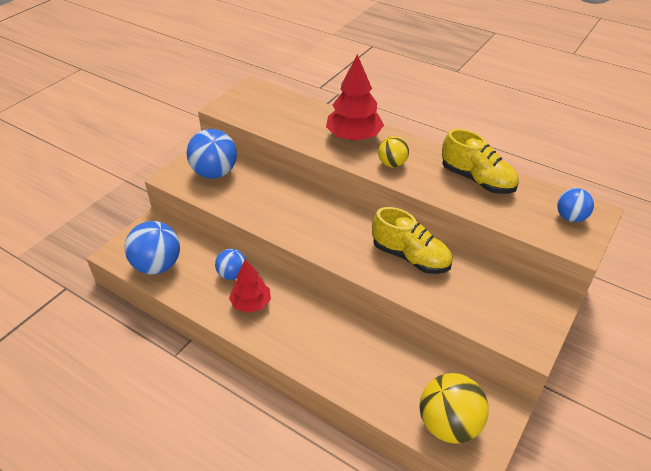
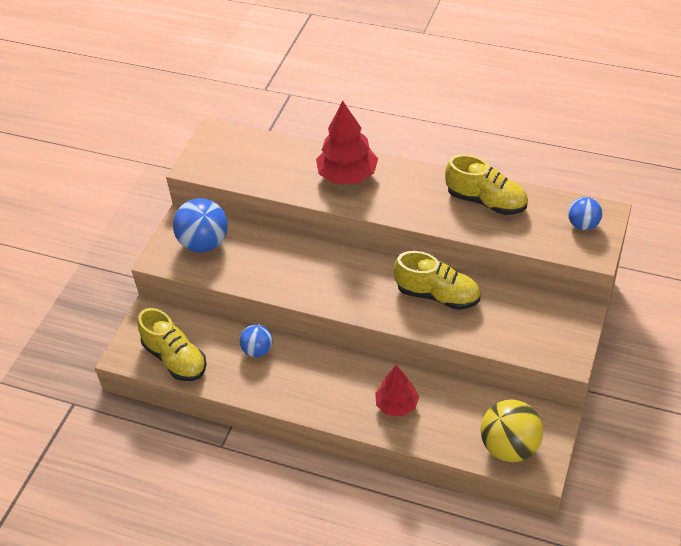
camera: 10 degrees left, 5 degrees up
(157, 265) = (175, 358): blue ball -> yellow shoe
(251, 303) = (288, 376): red tree -> red tree (396, 405)
(392, 164) = (396, 200): yellow ball -> none

